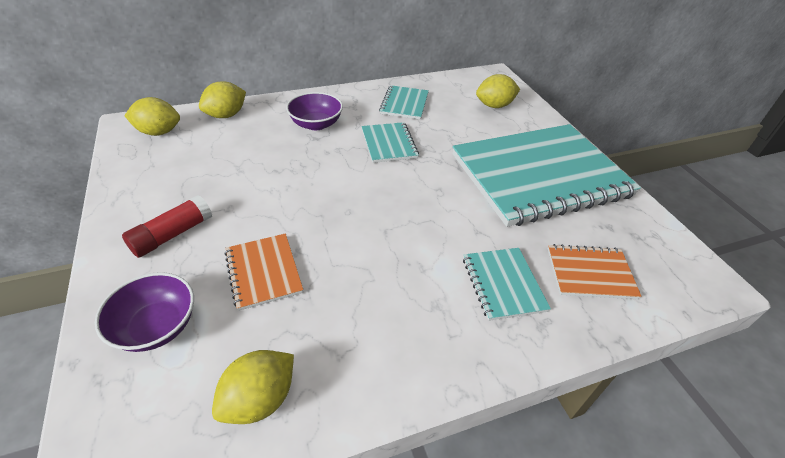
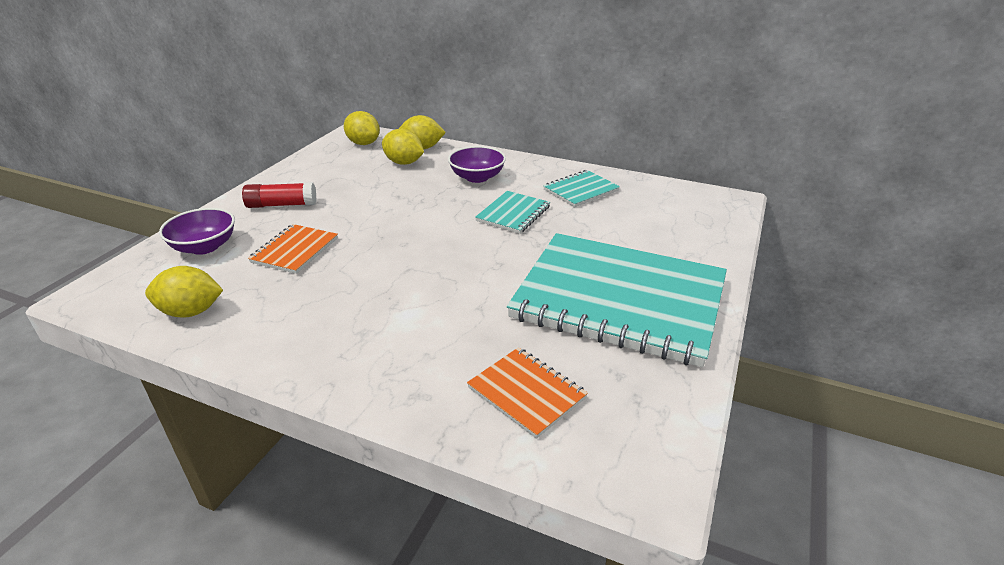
camera: 45 degrees right, 10 degrees down
(494, 106) = (677, 225): yellow lemon -> yellow lemon (404, 163)
(503, 284) = (434, 351): turquoise notebook -> none

